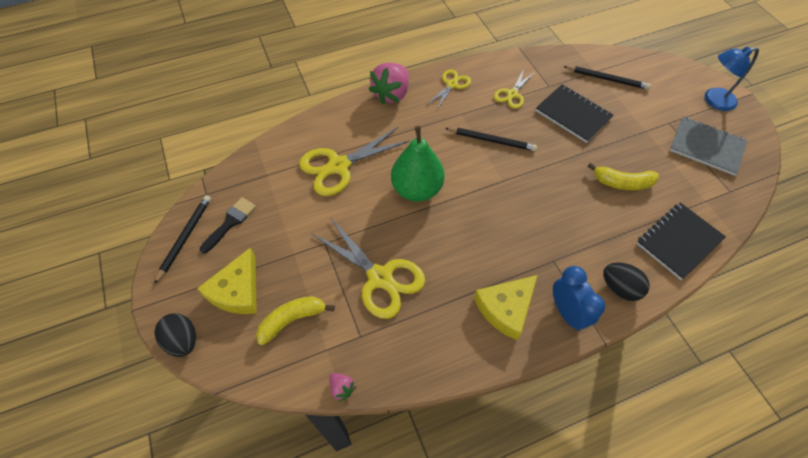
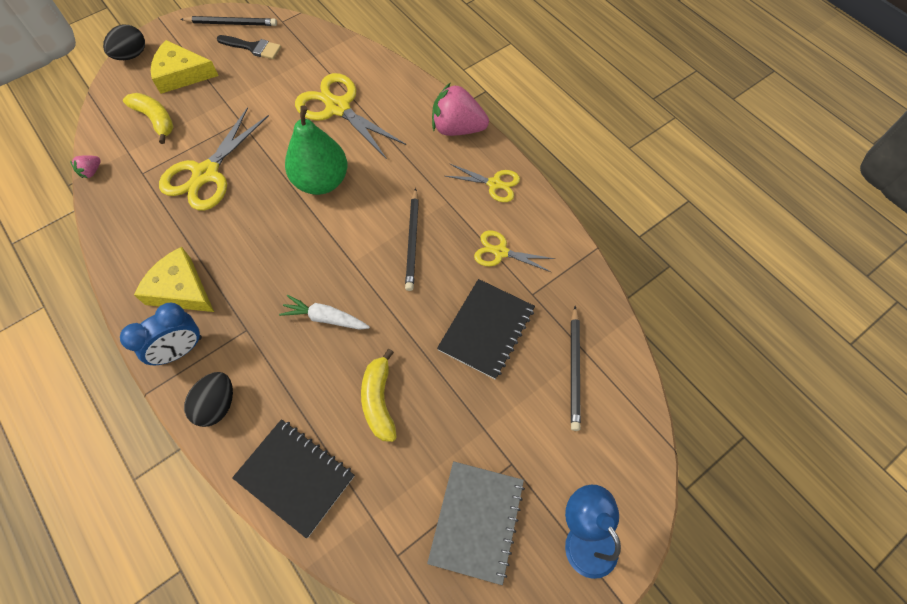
camera: 75 degrees right, 5 degrees up
(550, 205) = (325, 318): none -> white carrot

